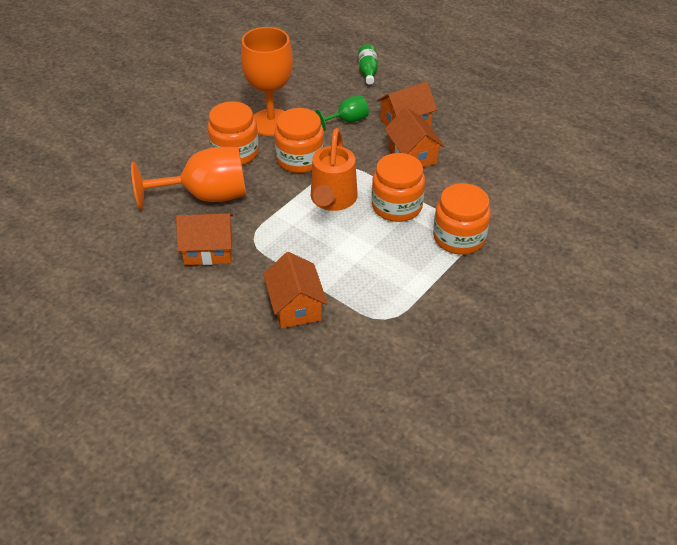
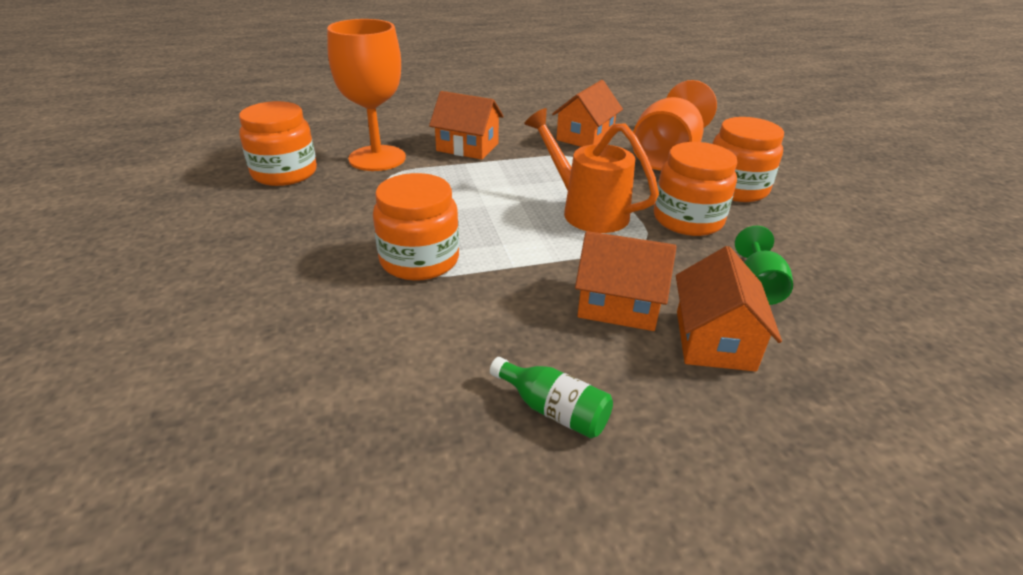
camera: 125 degrees right, 10 degrees down
(271, 122) = (790, 228): orange goblet -> orange goblet (377, 158)
(368, 71) = (928, 379): green bottle -> green bottle (553, 410)
(397, 206) = (527, 244): orange jar -> orange jar (284, 173)

